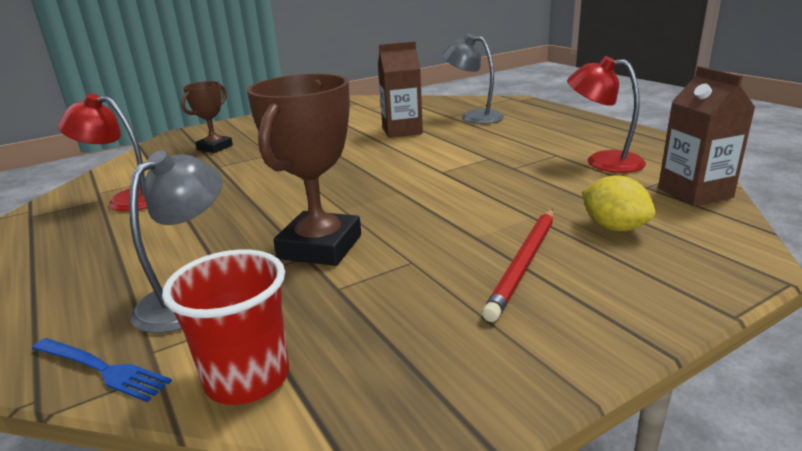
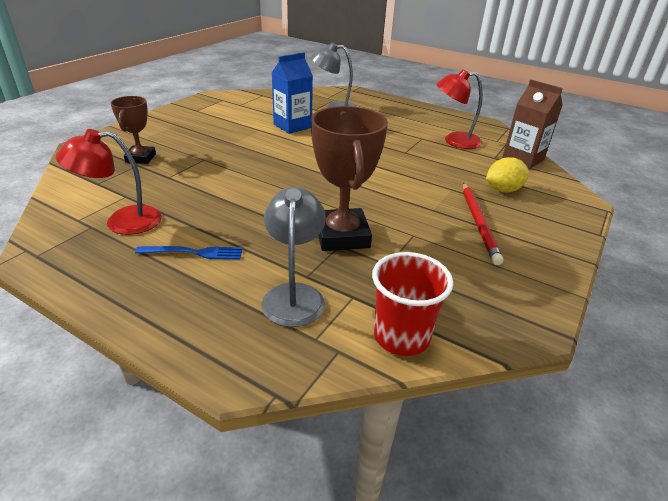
camera: 30 degrees left, 10 degrees up
(102, 369) = (296, 360): blue fork -> blue fork (194, 253)
(402, 131) = (292, 126): brown carton -> blue carton
(614, 227) = (503, 190): yellow lemon -> yellow lemon turned 45 degrees counterclockwise

